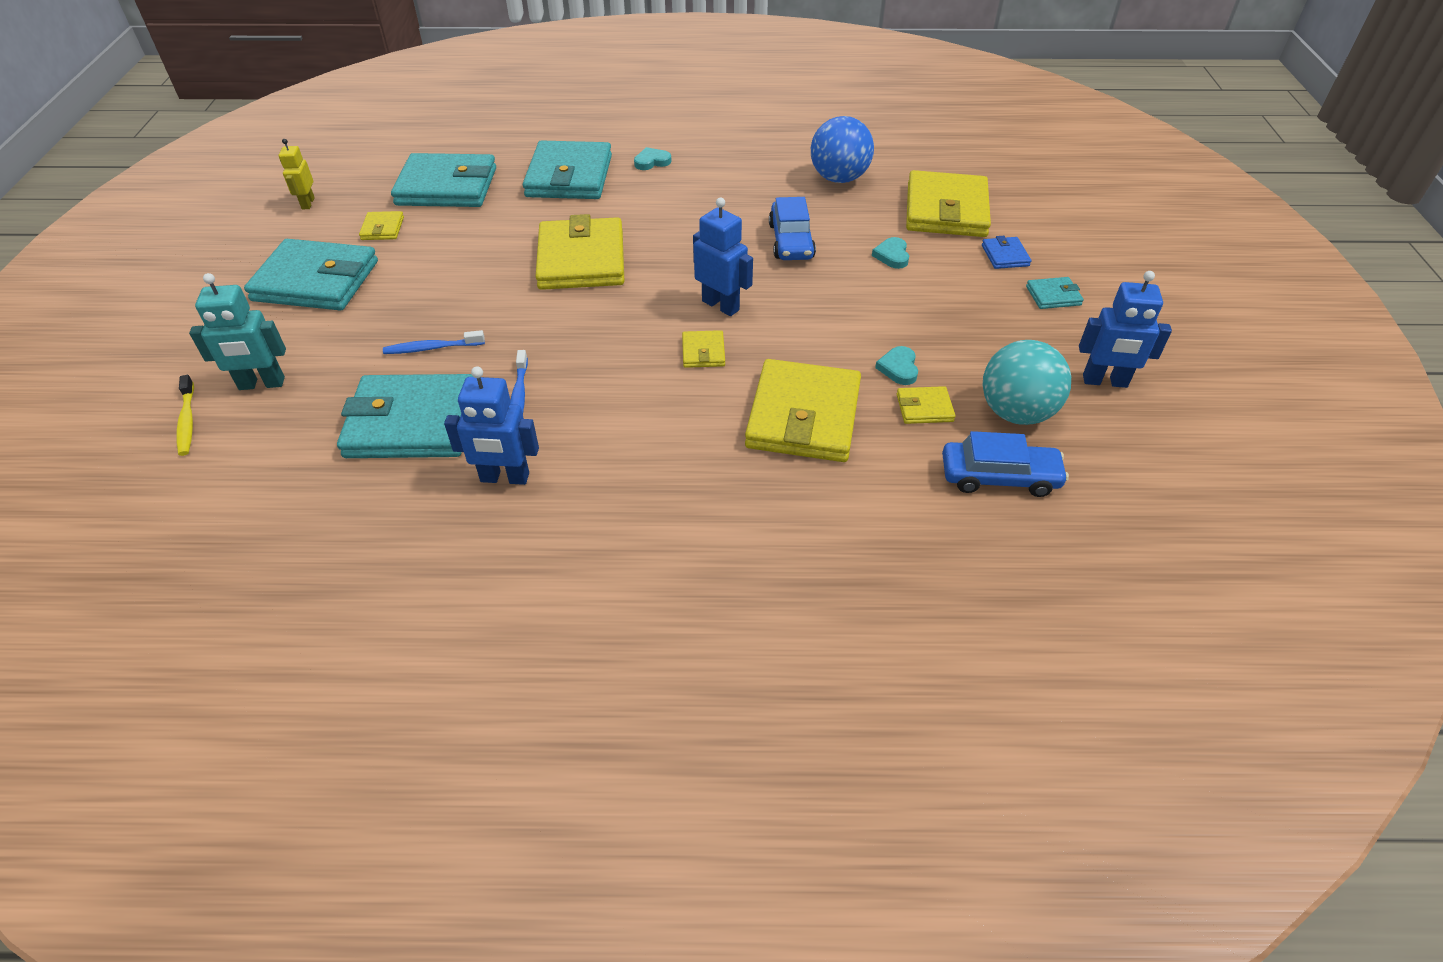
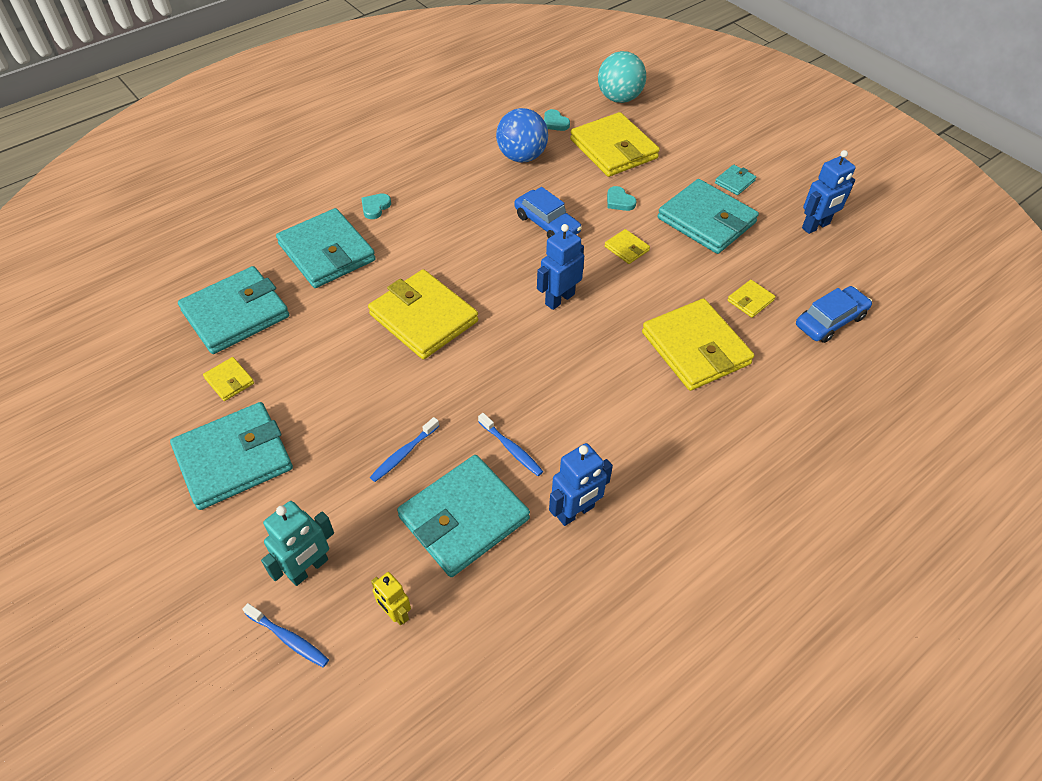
camera: 40 degrees left, 5 degrees up
(187, 421) = (289, 639): yellow toothbrush -> blue toothbrush
(308, 203) = (127, 396): yellow robot -> yellow robot (395, 613)
(703, 352) = (588, 340): yellow wallet -> yellow wallet (626, 248)
(721, 305) = (559, 299): blue robot -> blue robot turned 45 degrees counterclockwise
(898, 368) = (709, 282): turquoise heart -> turquoise heart (555, 123)
(970, 314) = (706, 220): none -> turquoise wallet
(1005, 255) = (681, 166): blue wallet -> none
(1016, 413) = (796, 274): turquoise ball -> turquoise ball (619, 98)

